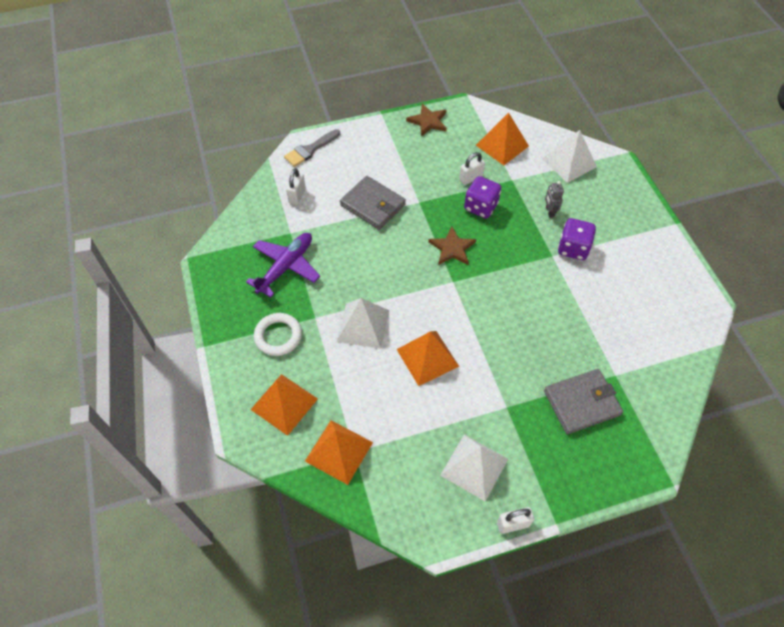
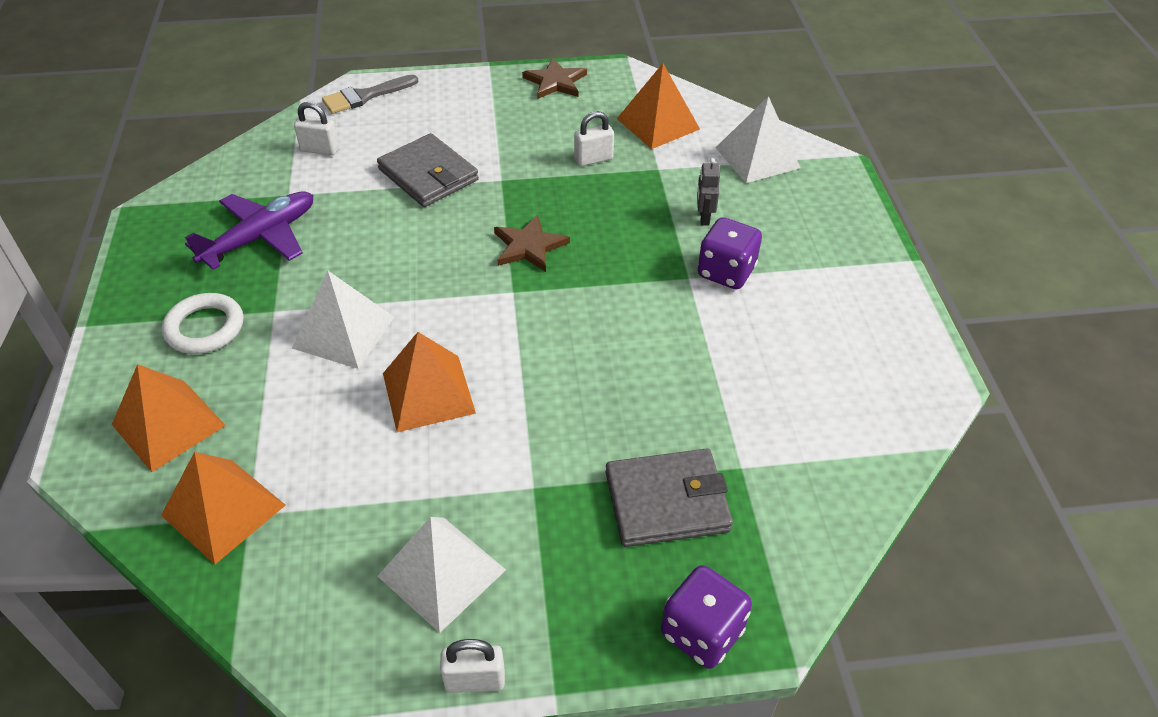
camera: 10 degrees right, 10 degrees down
(297, 196) = (320, 149): white padlock -> white padlock turned 75 degrees clockwise
(480, 207) = (595, 198): purple dice -> purple dice (702, 632)

